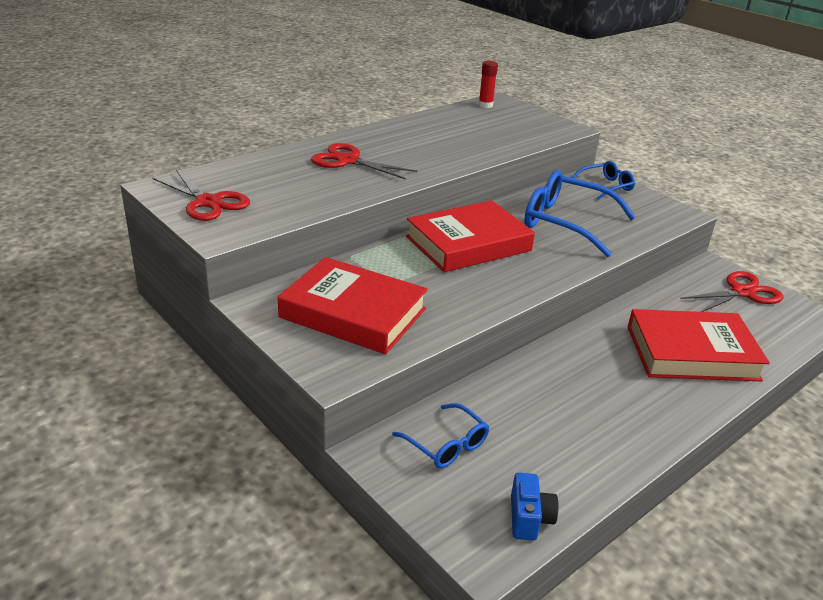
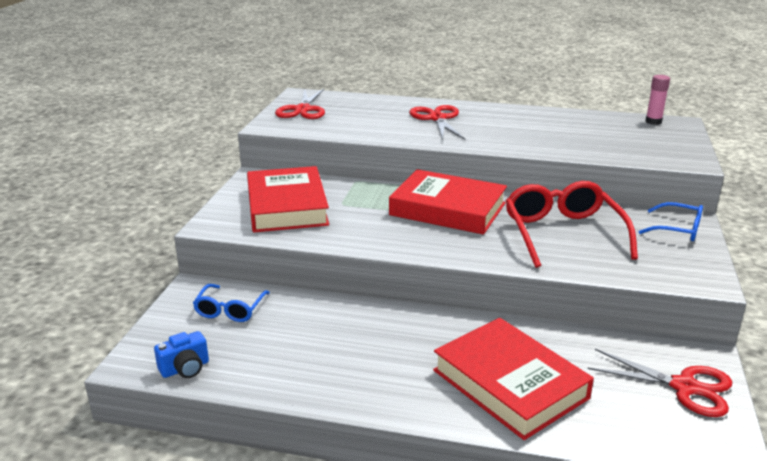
camera: 55 degrees right, 5 degrees down
(485, 105) = (653, 122): red glue stick -> pink glue stick
(565, 223) = (562, 233): blue glasses -> red glasses

